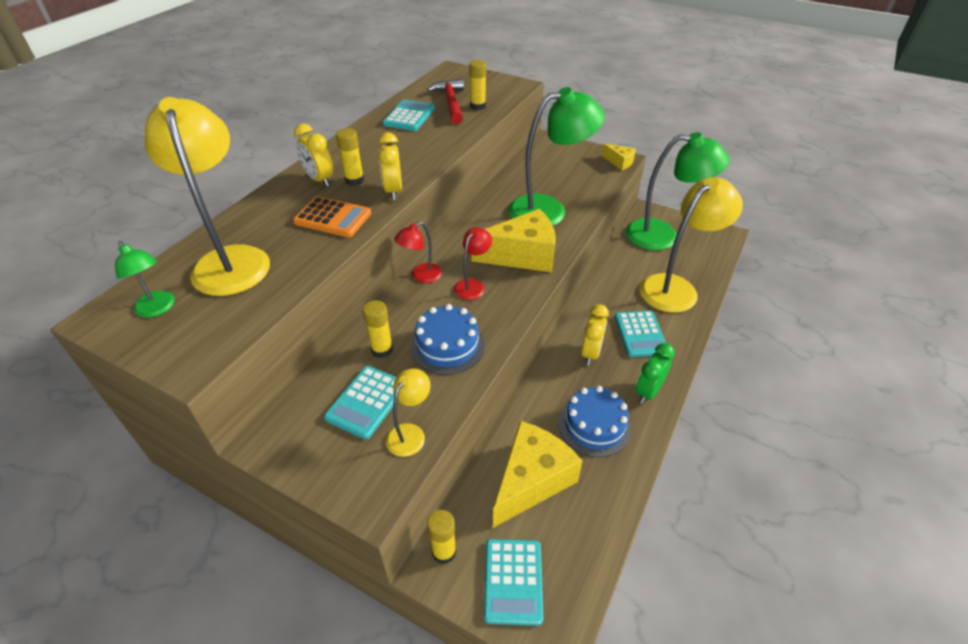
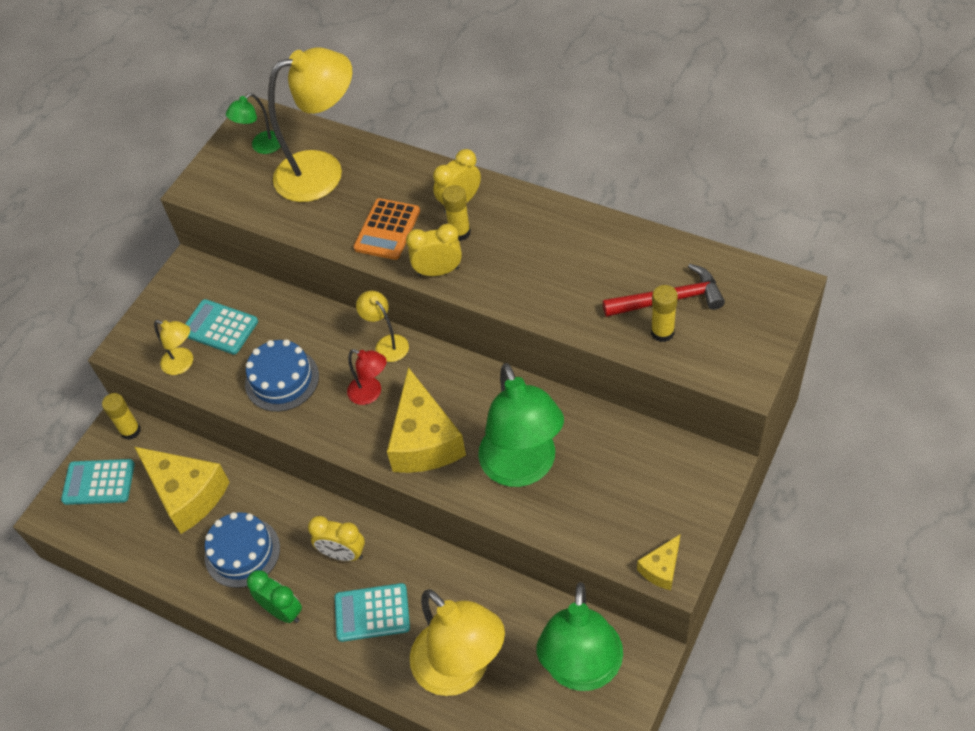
camera: 95 degrees right, 10 degrees up
(382, 350) = (280, 327): yellow glue stick -> none
(409, 116) = (620, 258): turquoise calculator -> none
(421, 276) = (387, 343): red lamp -> yellow lamp

